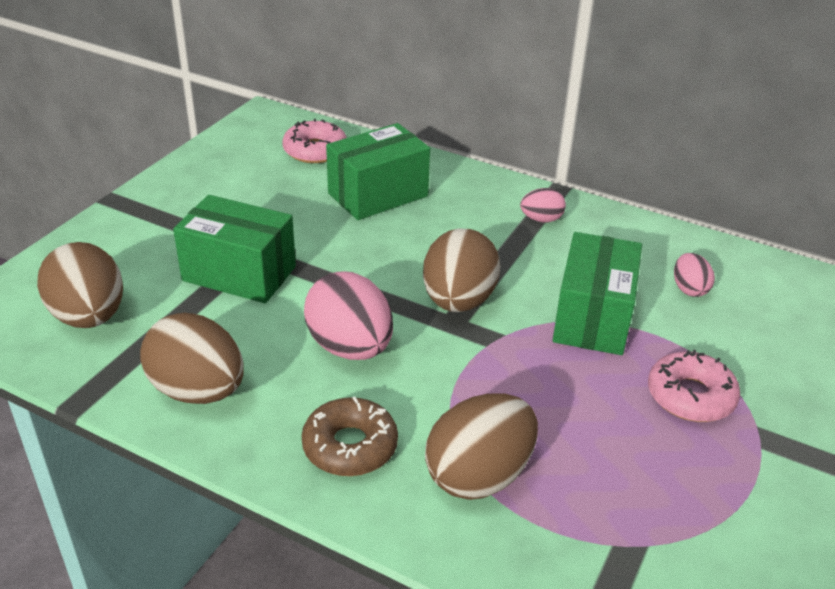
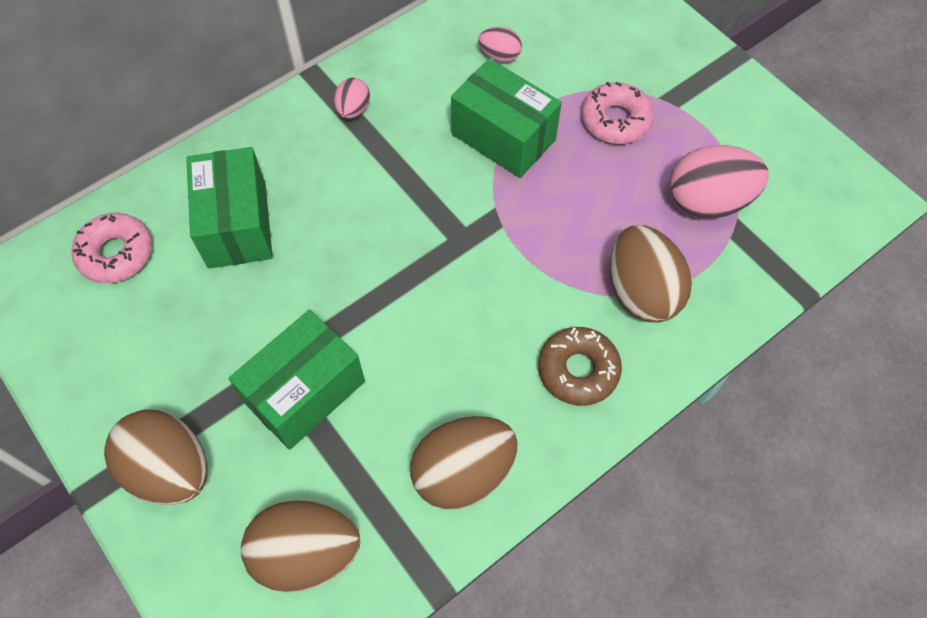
camera: 65 degrees left, 25 degrees up
(350, 347) = (460, 330): pink egg -> pink egg (708, 201)
(458, 301) = (437, 223): brown egg -> brown egg (170, 469)

